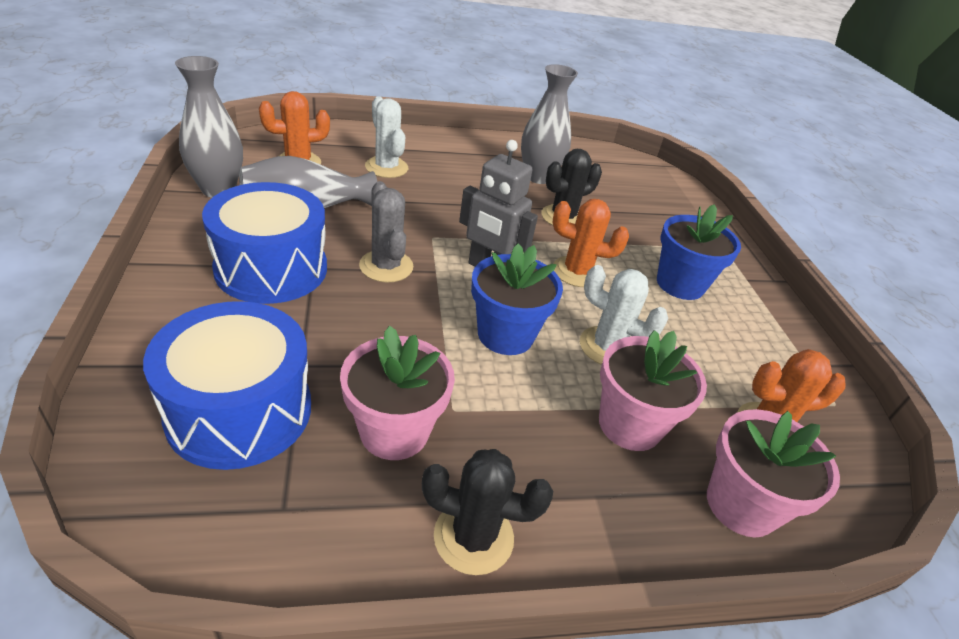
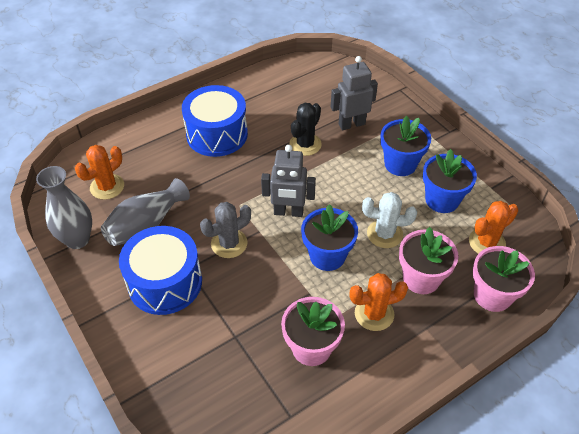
camera: 20 degrees left, 10 degrees up
(239, 411) = (227, 380): blue drum -> blue drum (217, 134)
(386, 167) = (167, 159): white cactus -> none
(386, 266) = (229, 243): grey cactus -> grey cactus turned 75 degrees counterclockwise
(473, 537) = (384, 380): black cactus -> none
(538, 177) = (268, 115): grey vase -> none
(577, 272) = (339, 187): orange cactus -> orange cactus (374, 314)
(638, 222) = (351, 124): none -> grey robot
(720, 346) = (442, 200): none -> blue flower pot

